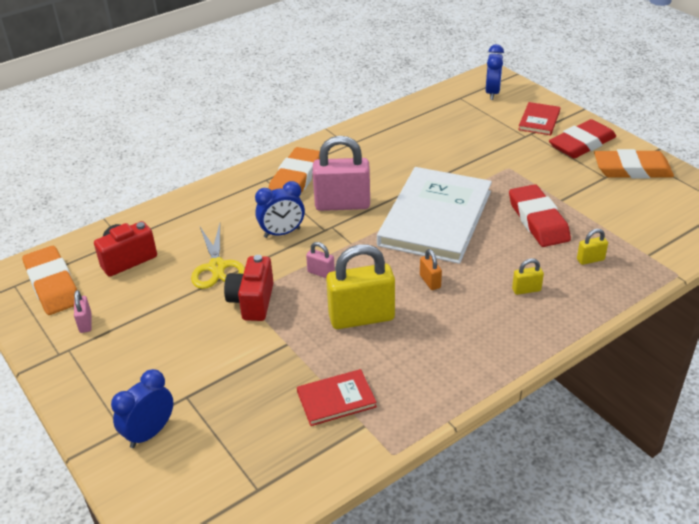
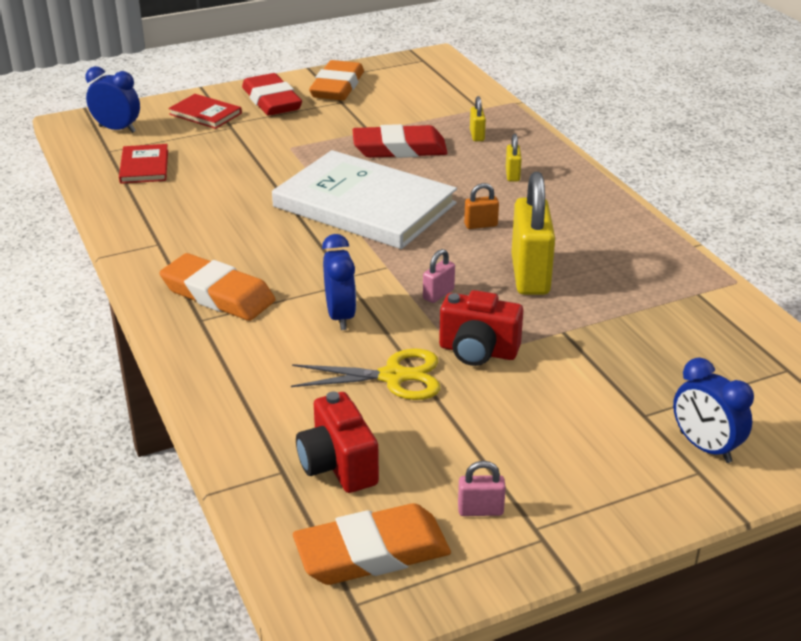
camera: 80 degrees left, 5 degrees down
(336, 399) = (659, 306): red book -> red book (144, 166)
(342, 204) = (301, 263): pink padlock -> none

